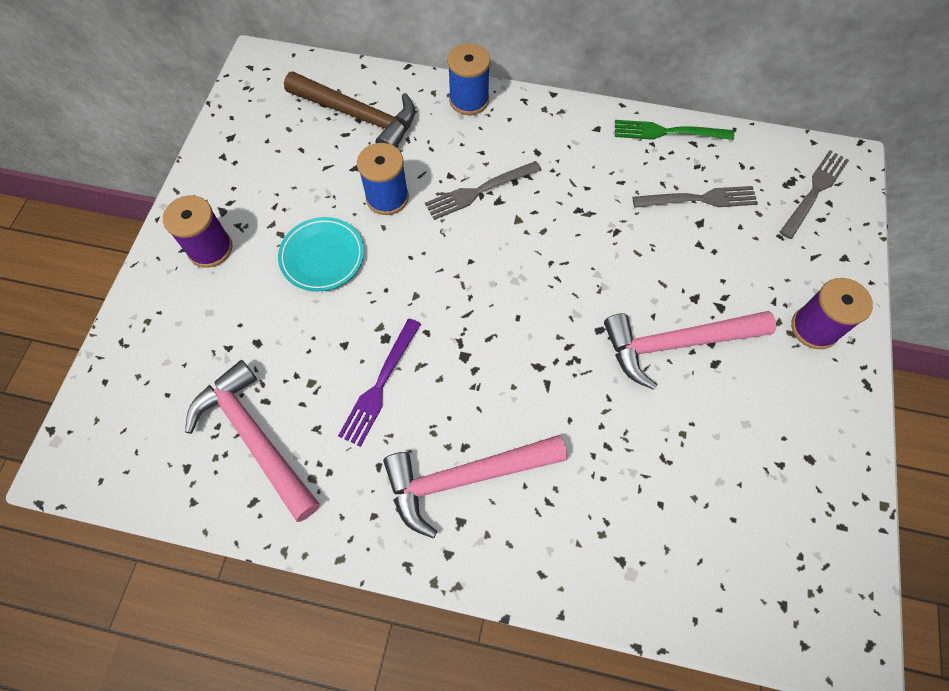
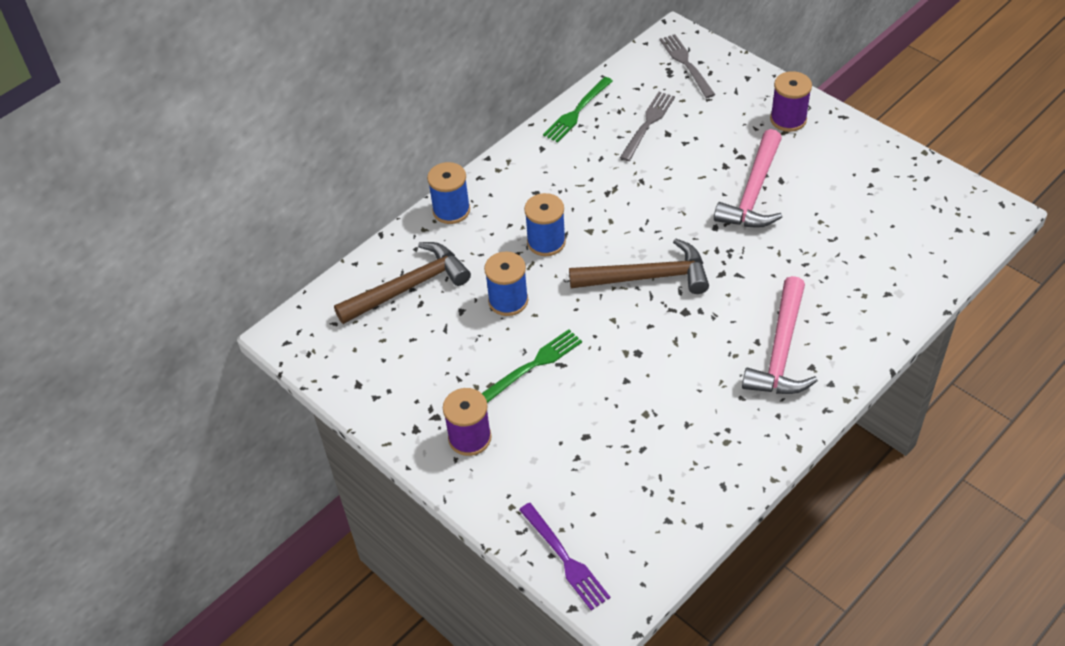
camera: 55 degrees left, 15 degrees down
(255, 438) = (671, 466): pink hammer -> none
(322, 257) = (534, 364): turquoise plate -> green fork
(380, 385) = (676, 371): purple fork -> purple fork (565, 559)
(479, 191) = (546, 242): grey fork -> blue spool
(489, 299) = (647, 277): none -> brown hammer

